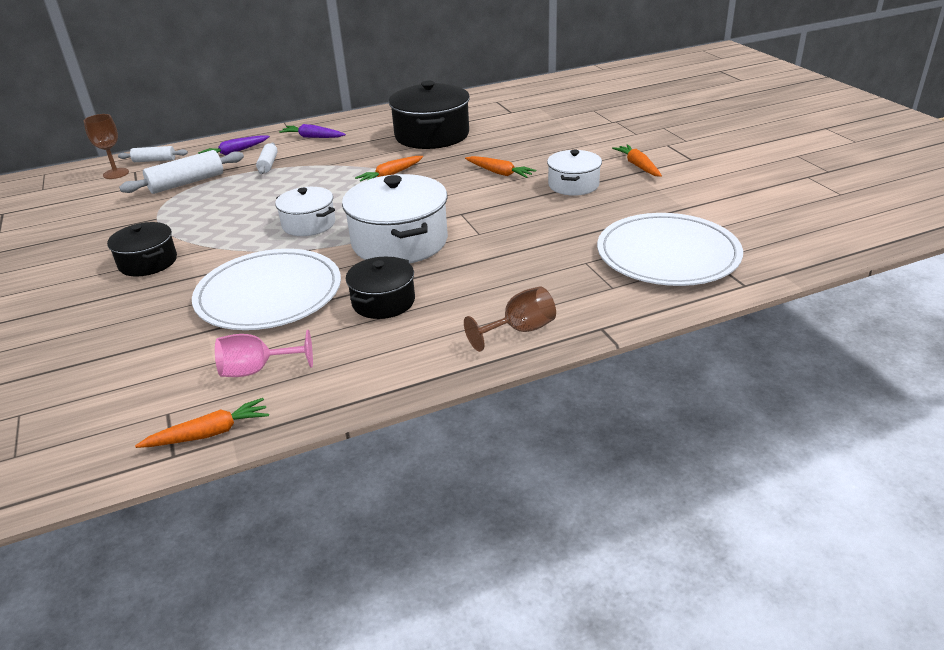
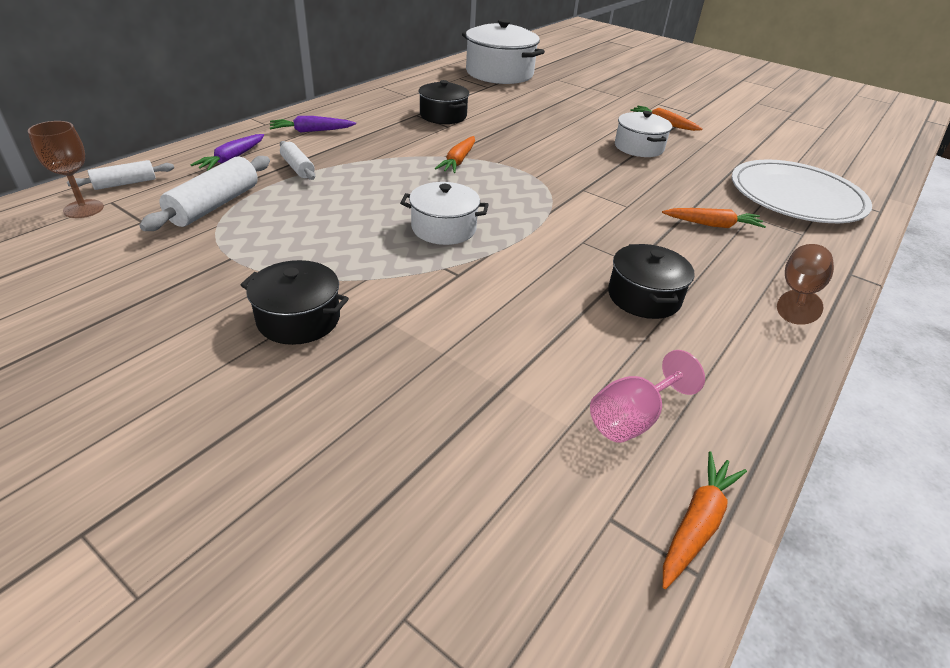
camera: 35 degrees left, 5 degrees up
(269, 294) = (513, 320): white plate -> none
(399, 242) = (567, 229): white pot -> white pot (499, 73)
(432, 135) = (443, 116): black pot -> black pot, size x0.58
(499, 173) = (560, 145): orange carrot -> orange carrot (712, 225)

